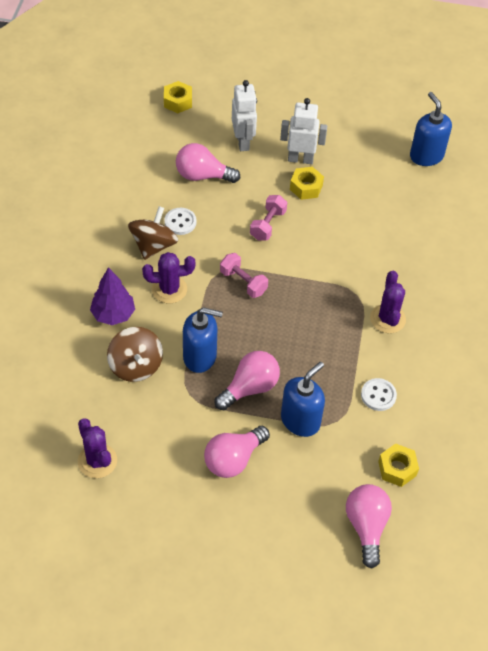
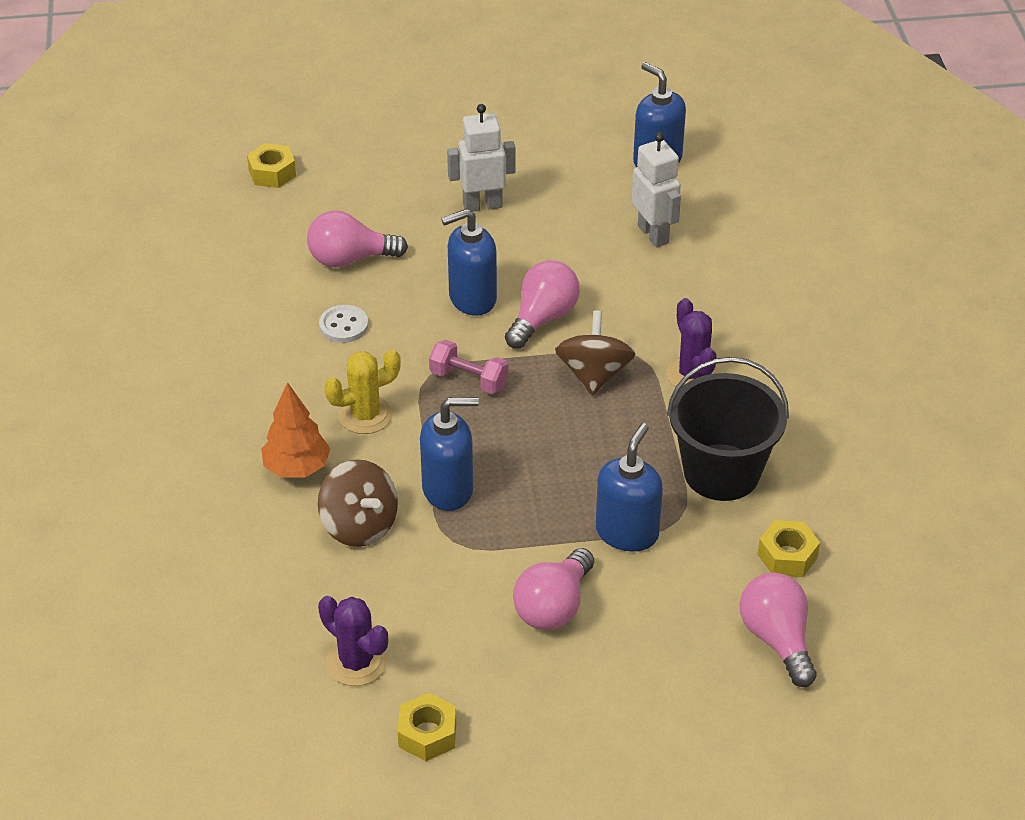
camera: 15 degrees left, 10 degrees down
(113, 314) = (297, 468): purple tree -> orange tree
(153, 245) = (317, 365): brown spinning top -> brown spinning top (594, 374)
(169, 289) = (365, 415): purple cactus -> yellow cactus
(243, 142) = (390, 203): white robot -> white robot (653, 234)
(250, 388) = (537, 510): pink light bulb -> pink light bulb (543, 318)
(267, 225) = (472, 298): pink dumbbell -> blue soap dispenser
(306, 187) = (506, 239): yellow nut -> yellow nut (427, 734)
(378, 395) = (721, 472): white button -> black bucket

